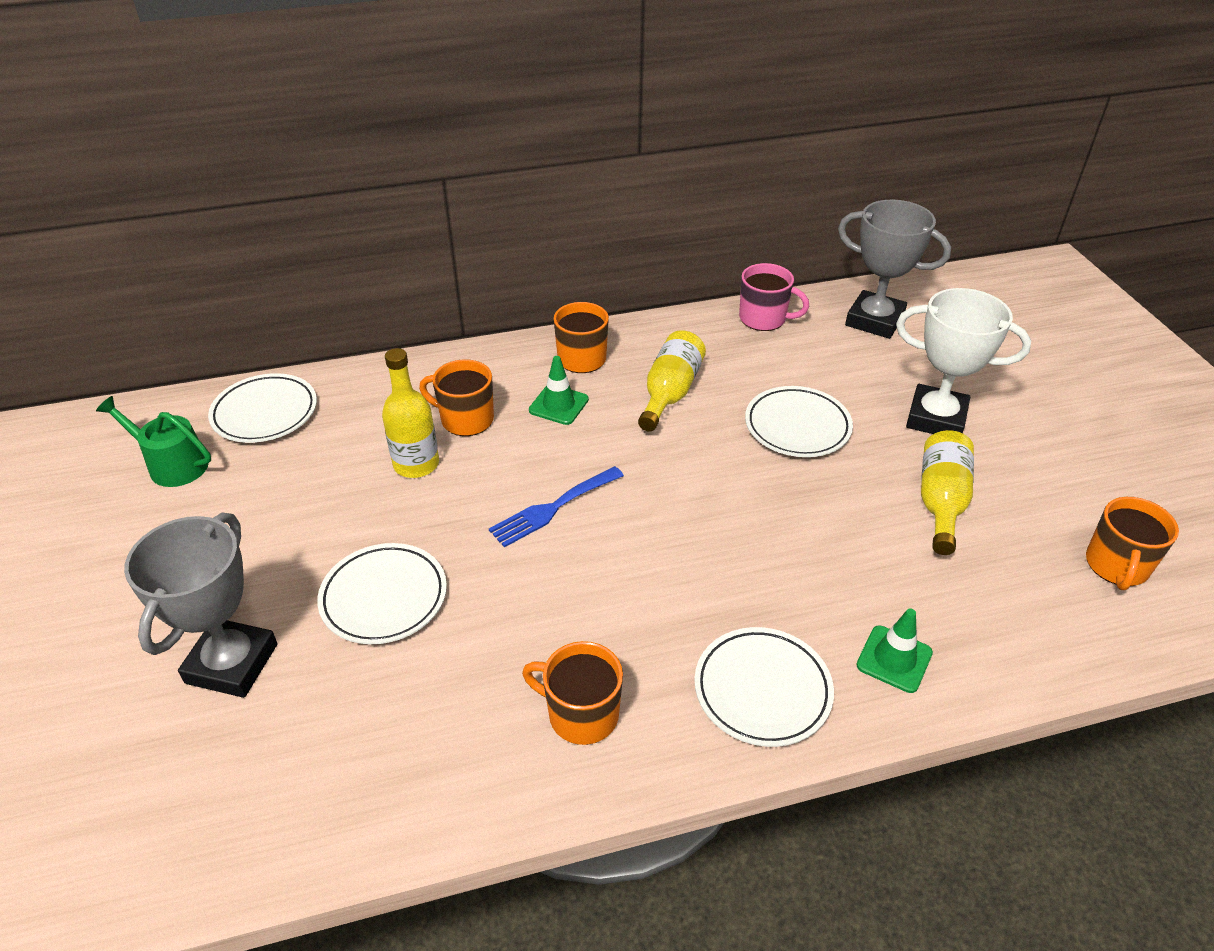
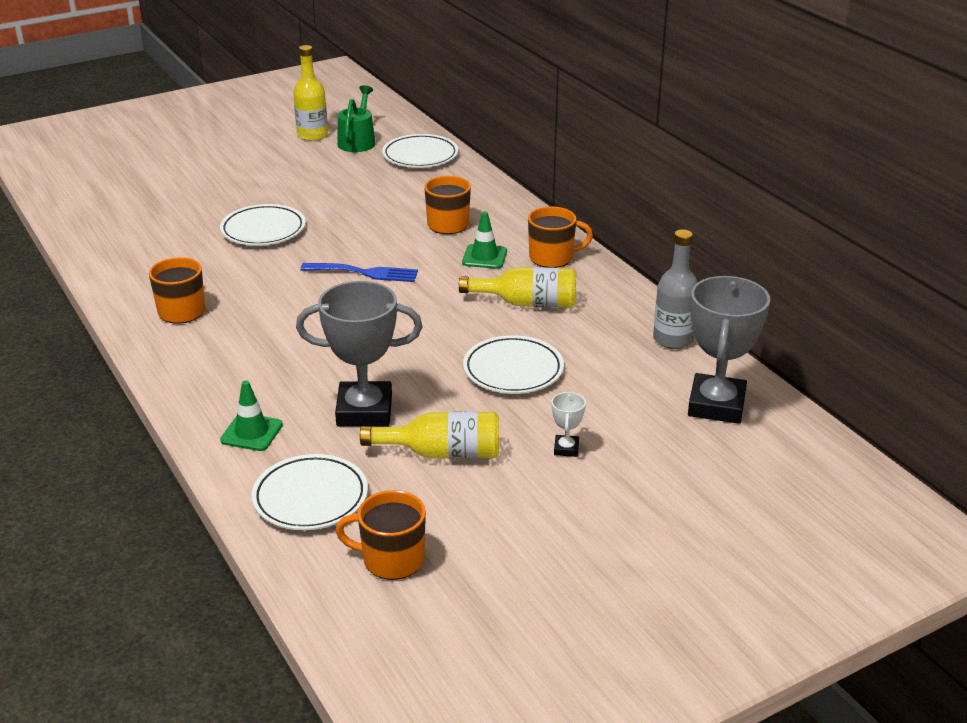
camera: 75 degrees right, 10 degrees down
(232, 663) = (203, 198): grey trophy -> grey trophy (364, 411)
(416, 464) = (391, 216): yellow bottle -> yellow bottle (312, 135)
(552, 508) = (365, 273): blue fork -> blue fork turned 150 degrees clockwise
(762, 690) = (212, 376): white plate -> white plate (310, 498)
(764, 319) = (673, 339): pink mug -> grey bottle
(936, 418) = (566, 449): white trophy -> white trophy, size x0.43

